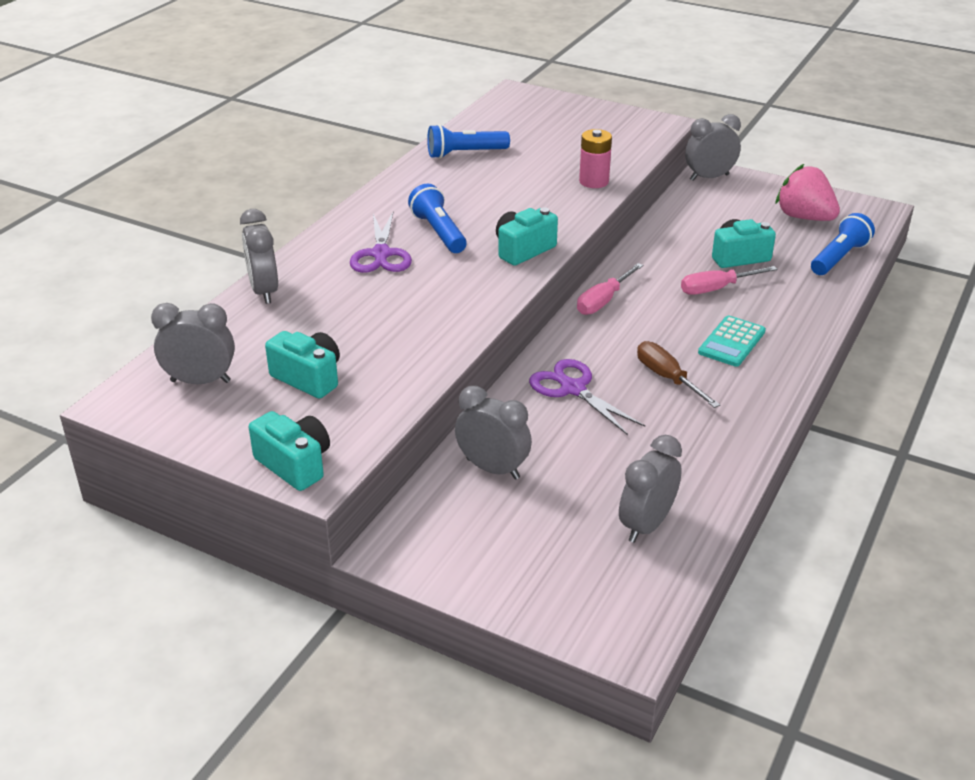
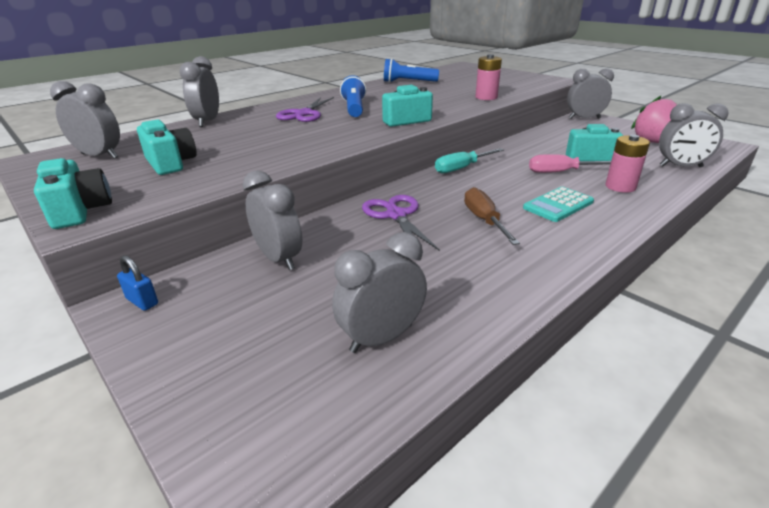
camera: 20 degrees right, 5 degrees down
(402, 543) = (142, 301): none -> blue padlock
(603, 301) = (462, 168): pink screwdriver -> turquoise screwdriver
(785, 302) = (620, 187): none -> pink battery
(839, 258) = (680, 166): blue flashlight -> grey clock

